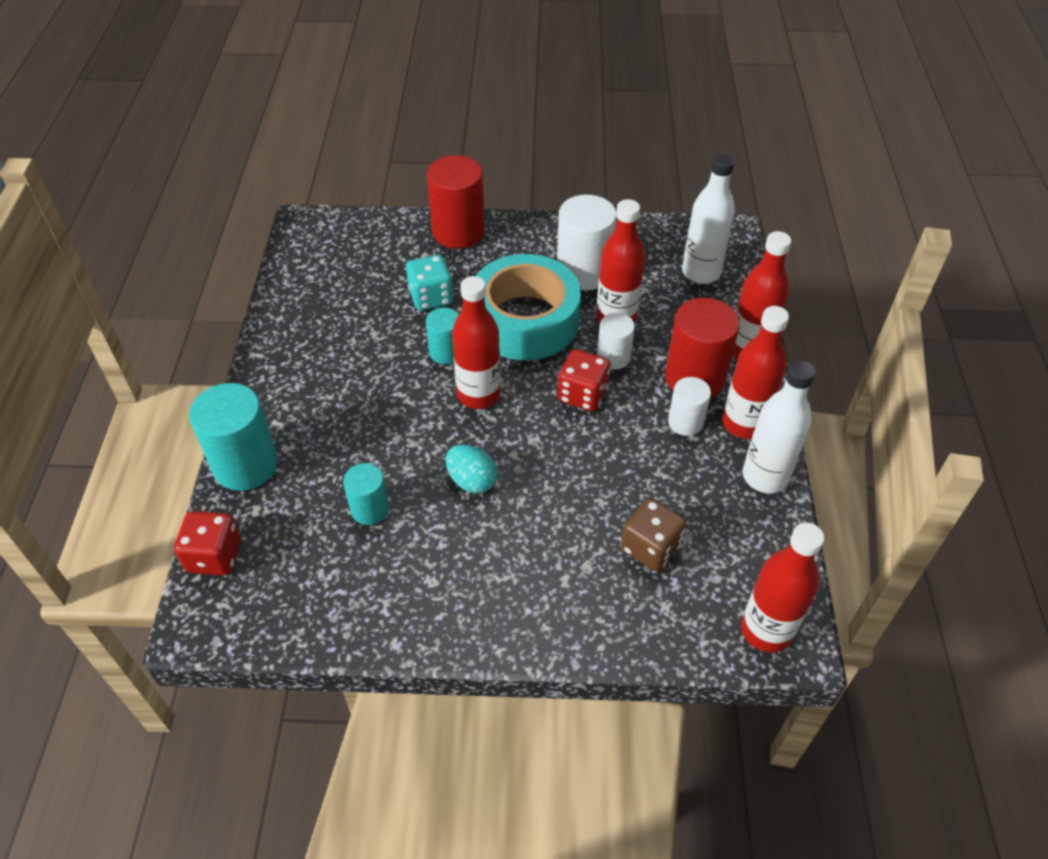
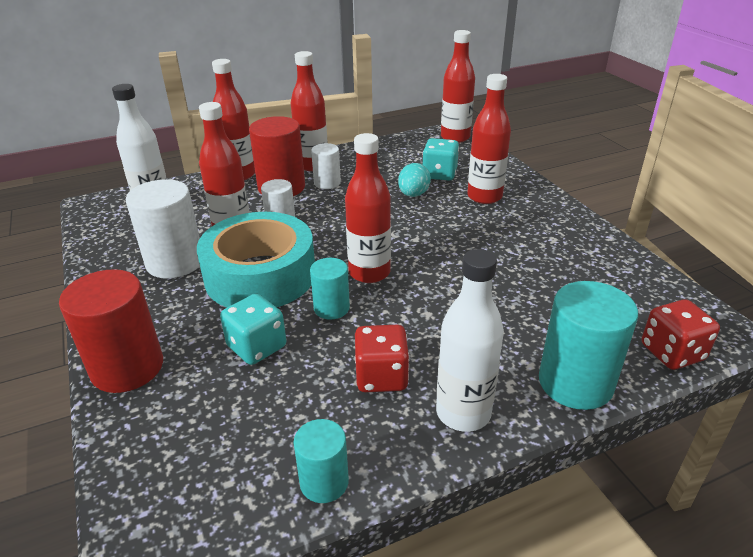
camera: 115 degrees left, 15 degrees down
(370, 509) = (533, 286): turquoise cylinder -> turquoise cylinder (324, 482)
(472, 481) = (457, 248): turquoise egg -> turquoise egg (413, 194)
(563, 566) = (484, 197): none -> red bottle
(582, 394) = (331, 225): red dice -> red dice (381, 376)
(650, 547) = (439, 174): brown dice -> turquoise dice
(765, 476) = (351, 153): white bottle -> white bottle (463, 413)

